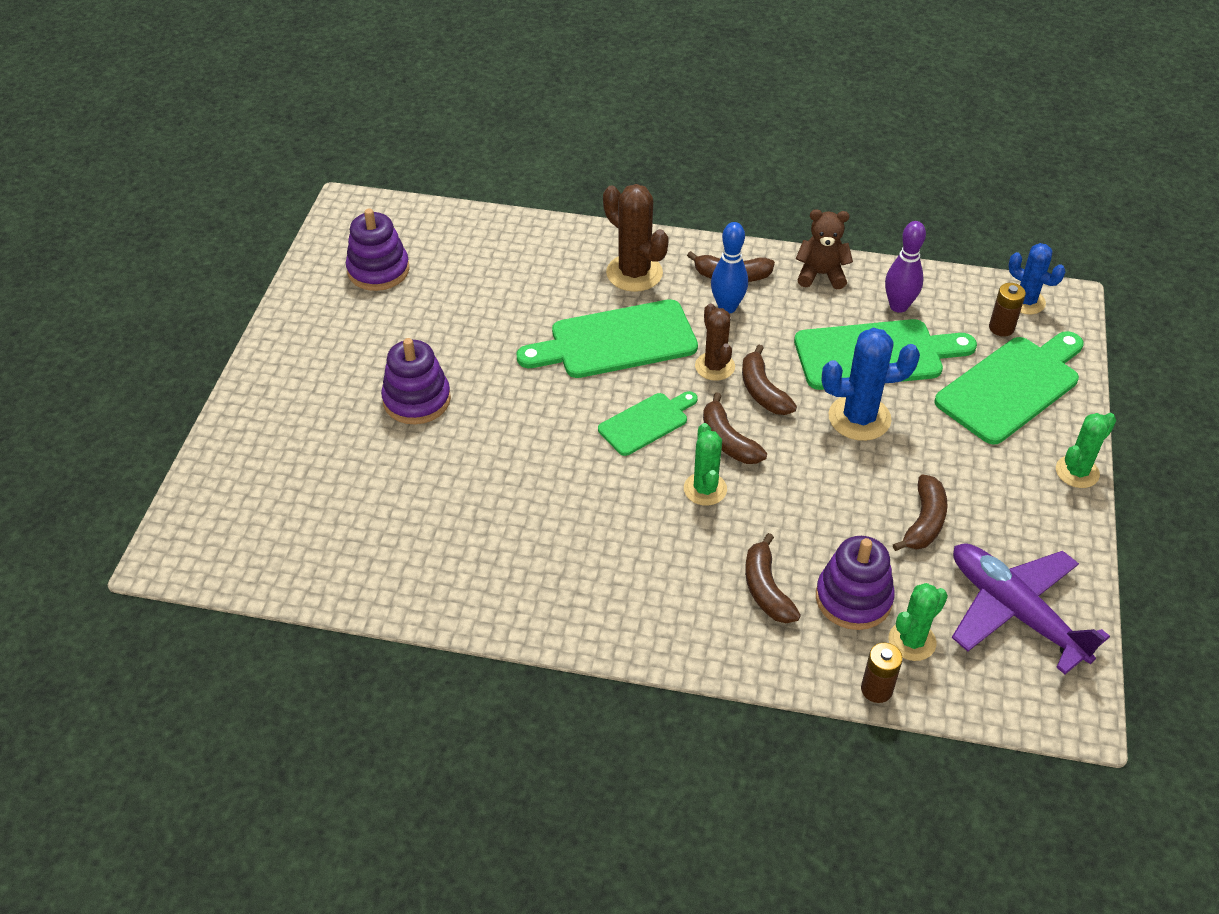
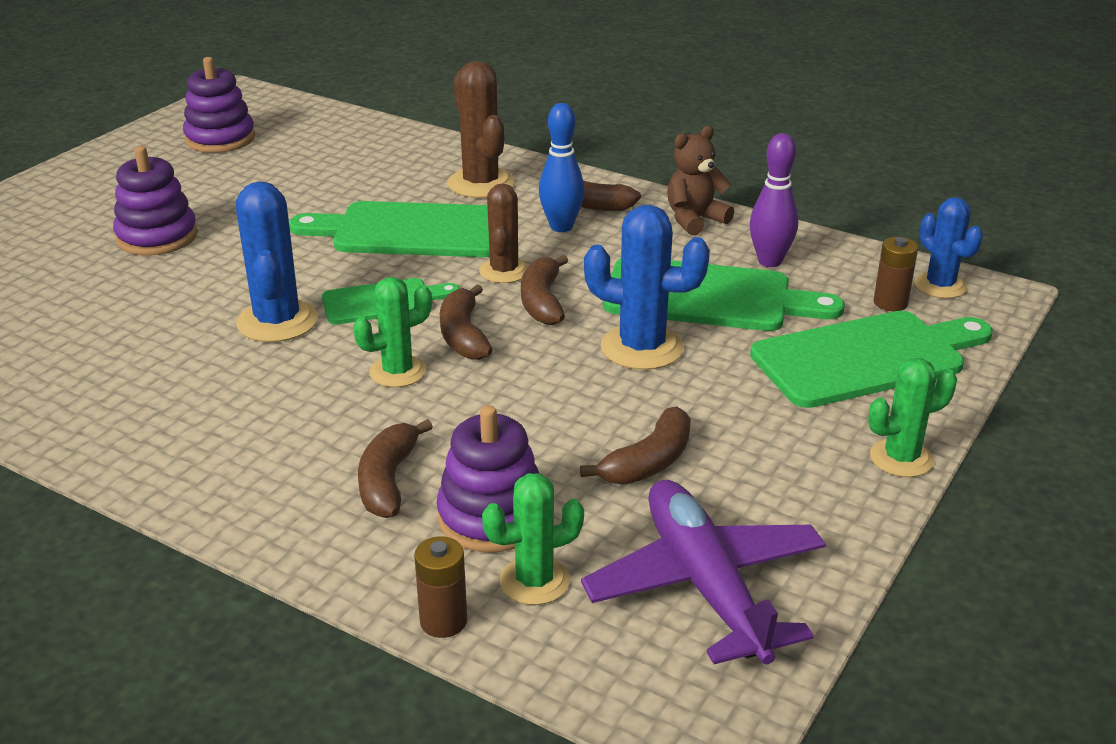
camera: 20 degrees right, 15 degrees down
(582, 464) = (277, 321): none -> blue cactus
(705, 489) = (397, 372): green cactus -> green cactus turned 45 degrees clockwise
(821, 274) = (695, 220): brown teddy bear -> brown teddy bear turned 60 degrees counterclockwise

